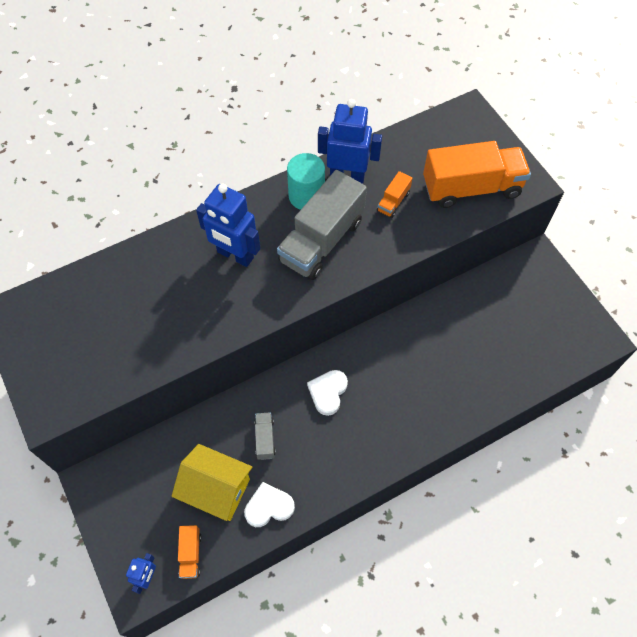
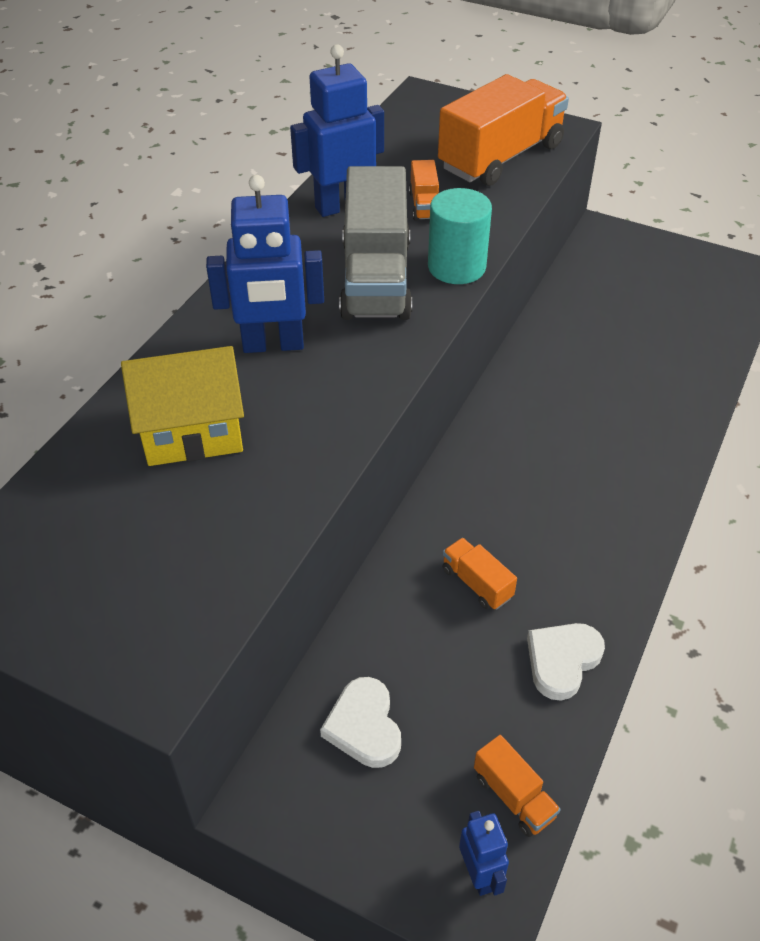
camera: 35 degrees left, 15 degrees down
(216, 489) = (470, 687): yellow house -> yellow house (192, 430)
(265, 439) = (477, 583): grey truck -> orange truck
(306, 196) = (308, 245): turquoise cylinder -> turquoise cylinder (456, 267)
(328, 392) = (506, 483): white heart -> white heart (364, 726)

